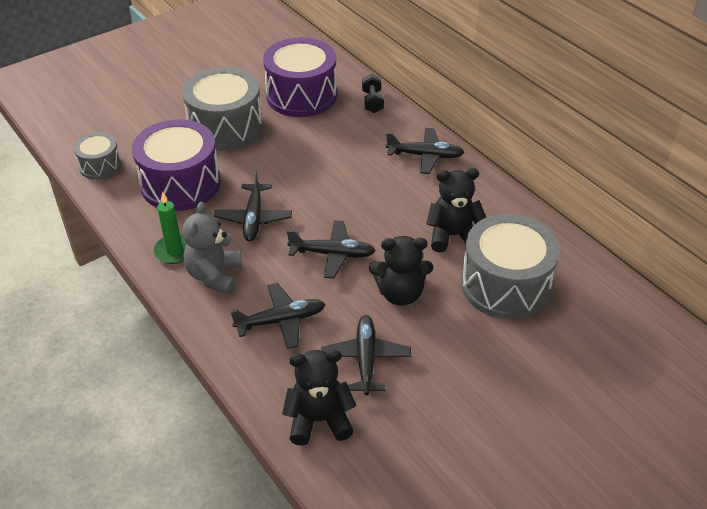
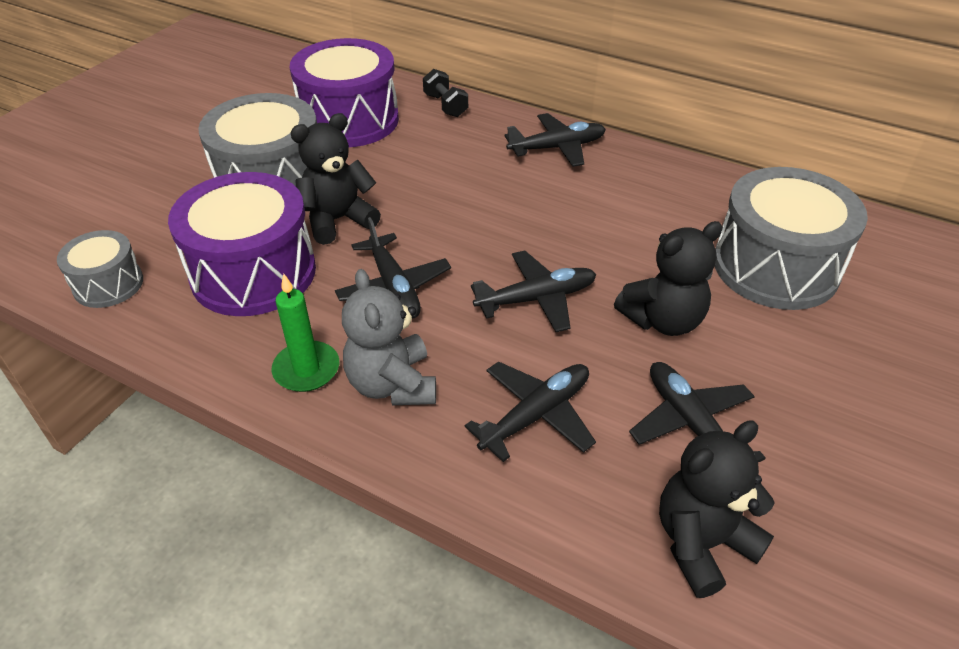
camera: 25 degrees left, 0 degrees up
(452, 236) = (666, 228): black teddy bear -> black teddy bear (338, 220)

